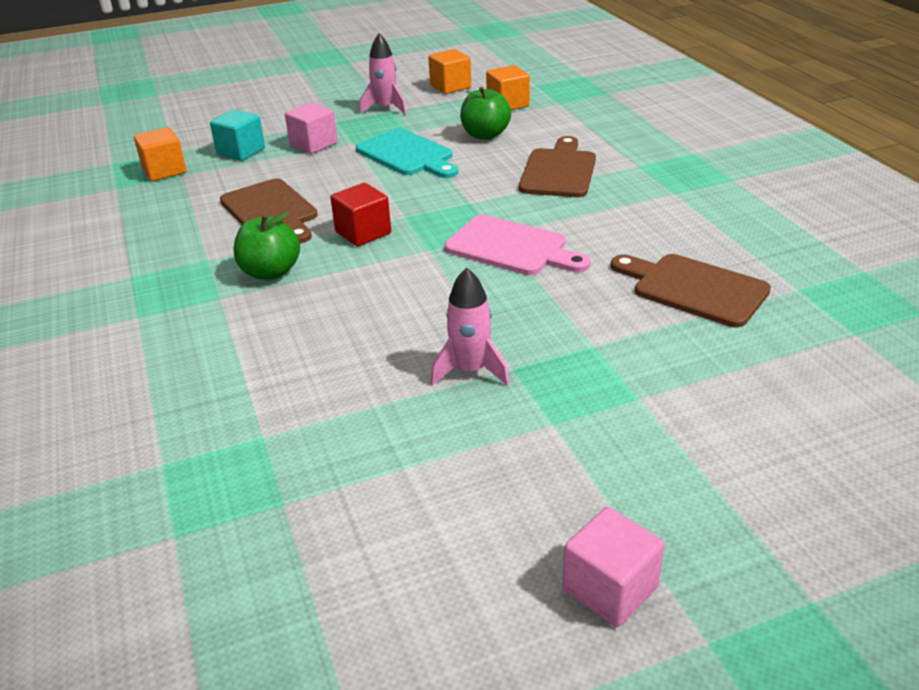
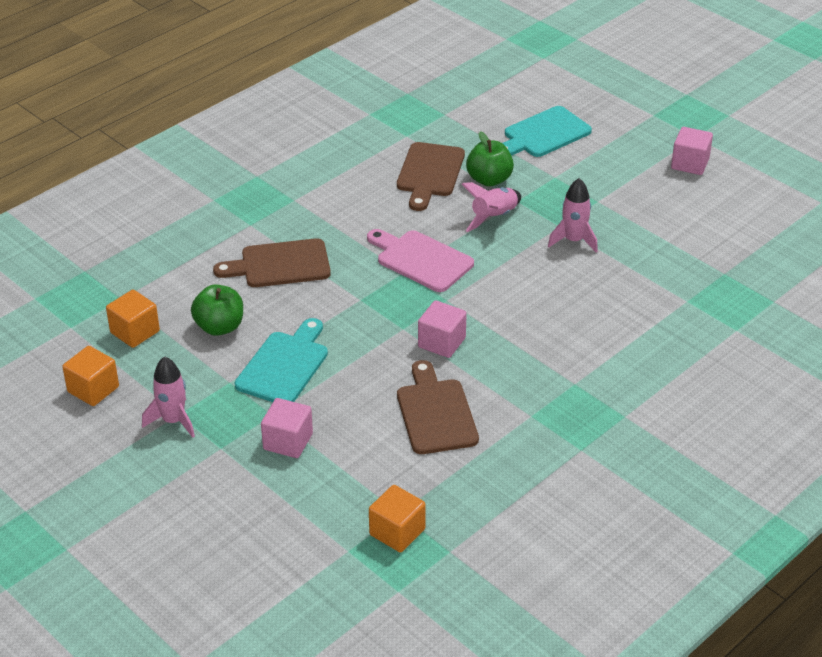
camera: 115 degrees left, 5 degrees up
(241, 151) = (327, 492): turquoise cube -> none
(270, 272) = (527, 371): green apple -> green apple (489, 180)
(271, 211) = (435, 413): brown cutting board -> brown cutting board turned 45 degrees counterclockwise
(363, 233) = (441, 342): red cube -> pink cube
(511, 247) = (421, 260): pink cutting board -> pink cutting board turned 60 degrees counterclockwise
(565, 317) = (494, 217): none -> pink rocket
(771, 421) = (544, 134): none -> turquoise cutting board

